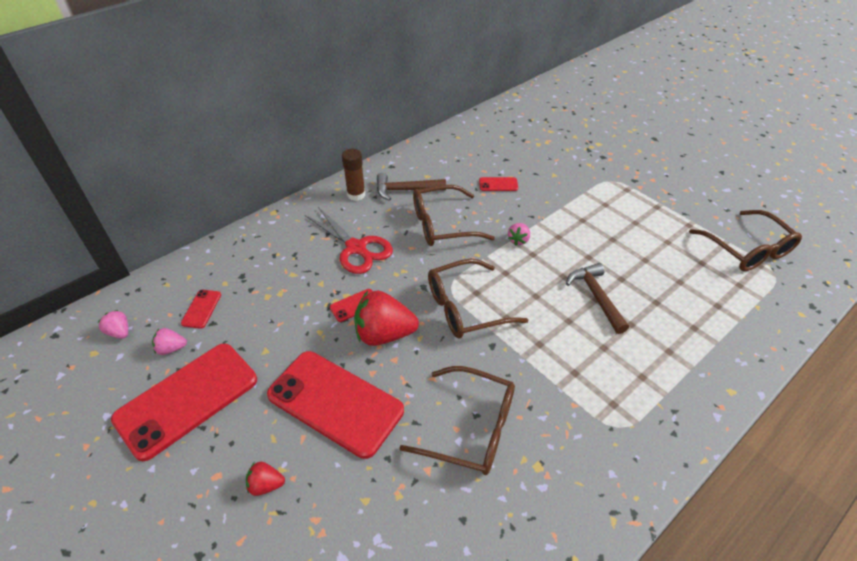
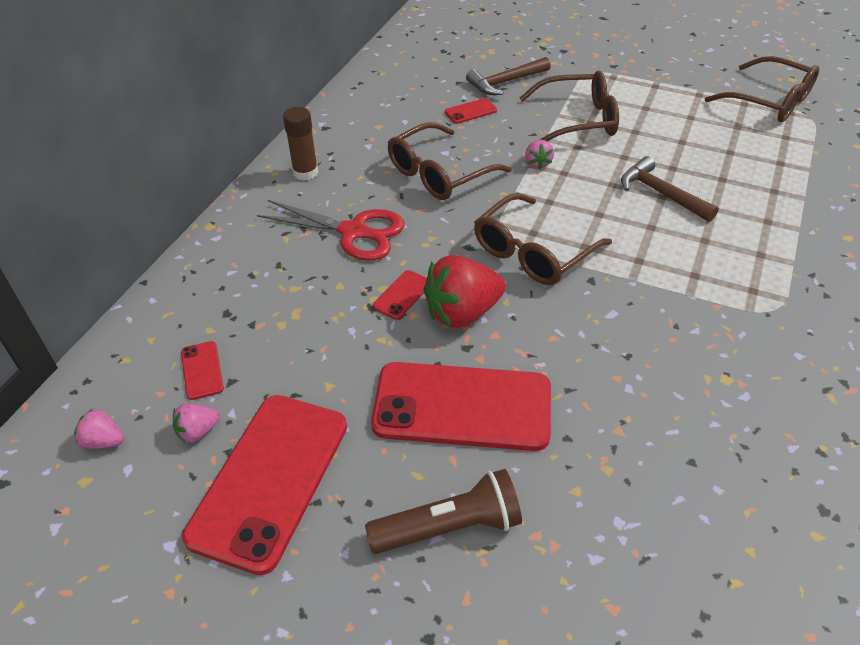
camera: 25 degrees left, 0 degrees up
(266, 485) = (449, 527): red strawberry -> brown flashlight
(405, 190) = (364, 149): brown hammer -> brown hammer (505, 82)
(471, 428) = (632, 370): brown glasses -> brown glasses (578, 120)

